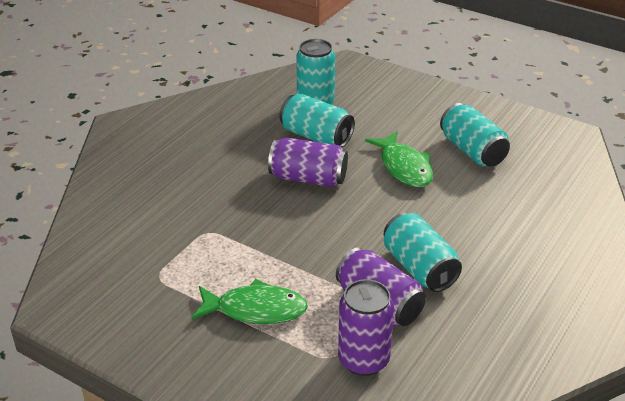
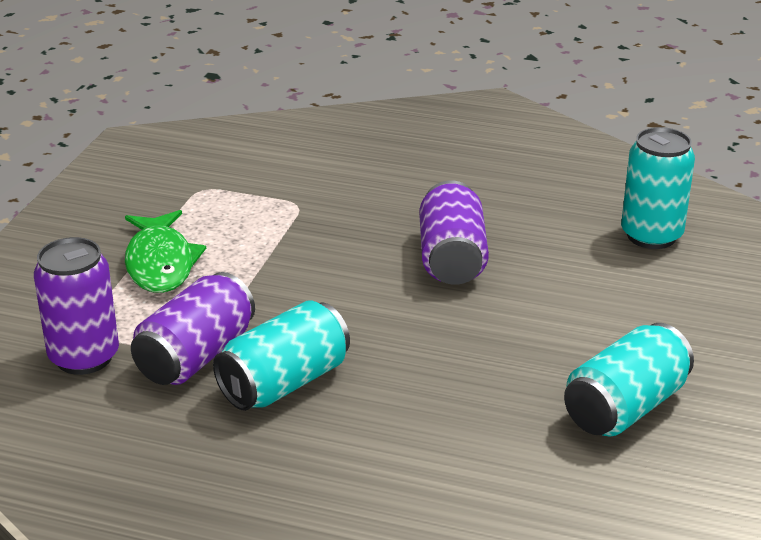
camera: 75 degrees right, 5 degrees down
(316, 136) = (562, 249): turquoise can -> none
(404, 167) = (531, 340): green fish -> none

